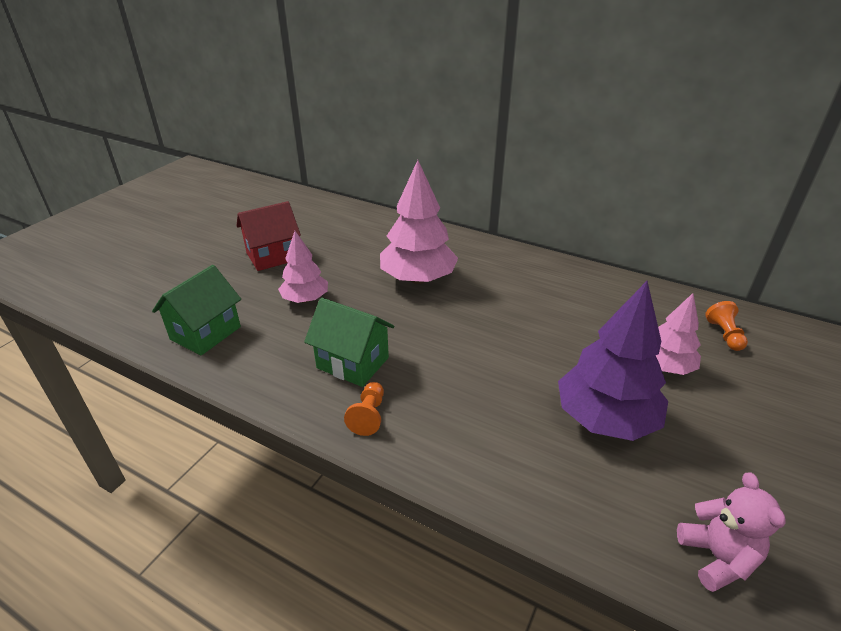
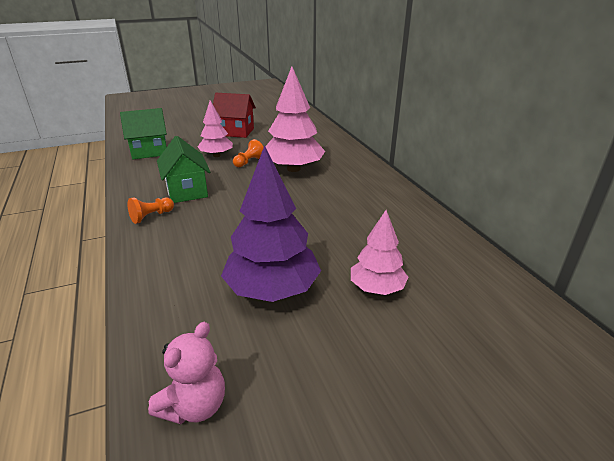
camera: 40 degrees right, 5 degrees down
(724, 335) = (474, 297): orange pawn -> orange pawn (249, 162)

